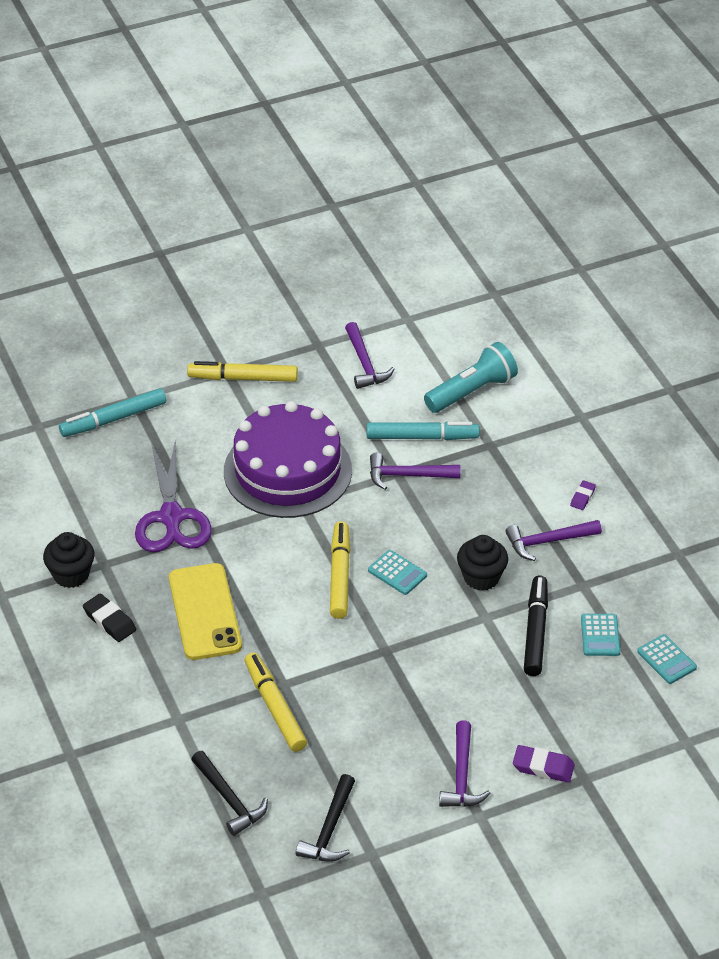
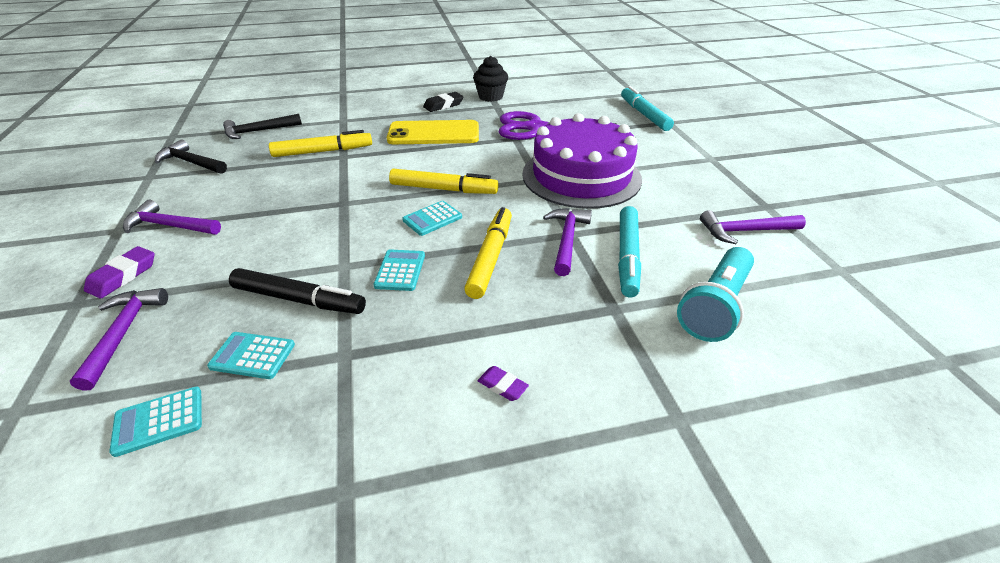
camera: 100 degrees right, 5 degrees down
(243, 378) = (703, 165): yellow marker -> yellow marker (490, 257)
(472, 391) = (715, 306): turquoise flashlight -> turquoise flashlight turned 60 degrees clockwise
(481, 577) = (400, 270): black cupcake -> turquoise calculator
(548, 541) = (432, 334): purple hammer -> purple hammer (123, 333)

